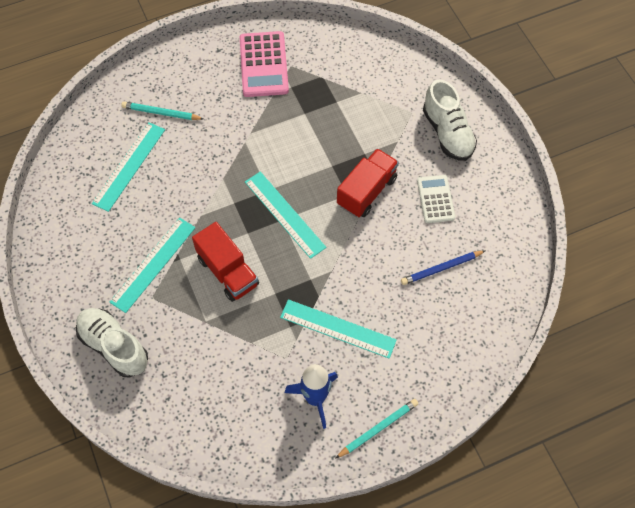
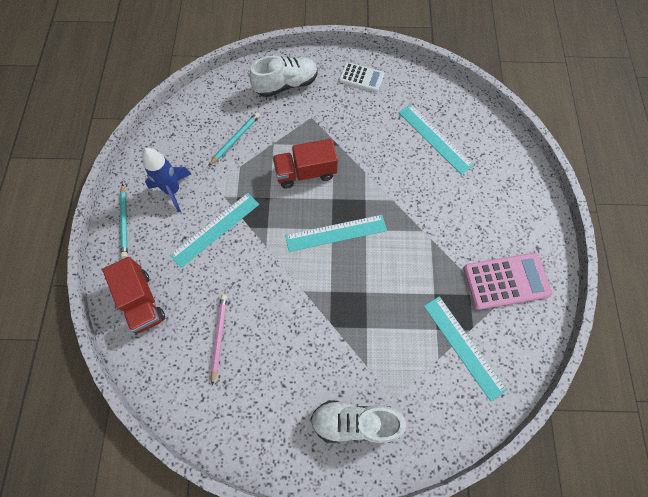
camera: 115 degrees right, 5 degrees up
(153, 264) = (337, 127): turquoise ruler -> turquoise ruler (463, 347)
(161, 113) = (480, 177): turquoise pencil -> turquoise pencil (235, 139)
(263, 65) = (506, 281): pink calculator -> pink calculator turned 150 degrees clockwise
(366, 191) = (326, 310): red truck -> red truck (142, 301)
(435, 199) = (288, 369): white calculator -> white calculator (361, 77)
(441, 268) = (219, 337): blue pencil -> pink pencil

